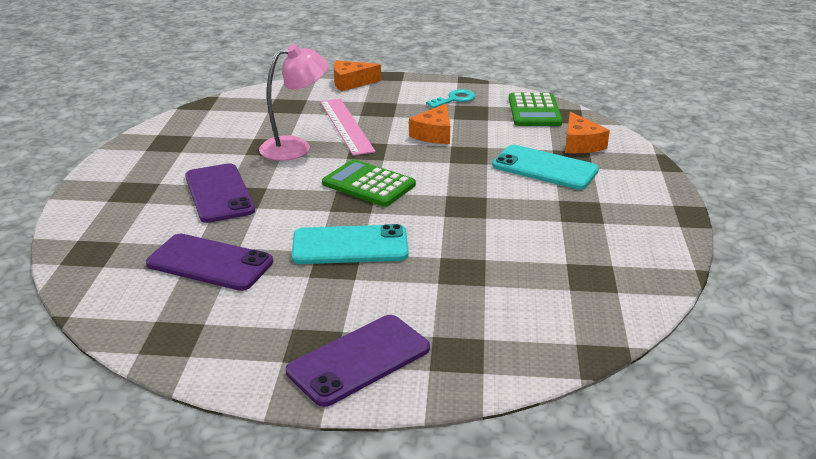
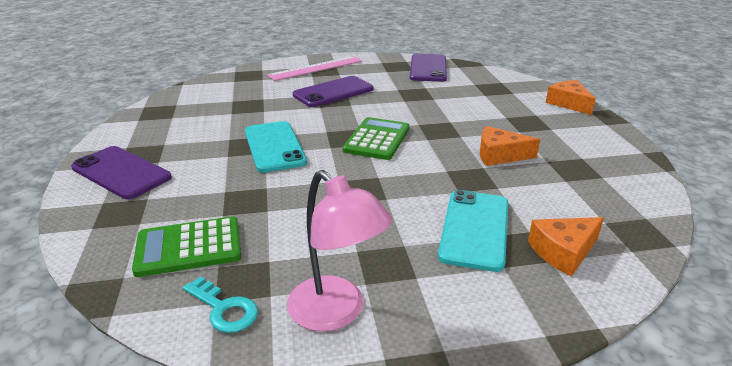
camera: 75 degrees right, 0 degrees up
(210, 263) = (241, 106): purple phone -> purple phone (428, 68)
(295, 147) = (422, 103): pink lamp -> pink lamp (336, 313)
(346, 126) = (478, 115): pink ruler -> pink ruler (316, 68)
(454, 99) = (594, 156): turquoise key -> turquoise key (224, 309)
(534, 111) = (624, 209): green calculator -> green calculator (189, 247)

